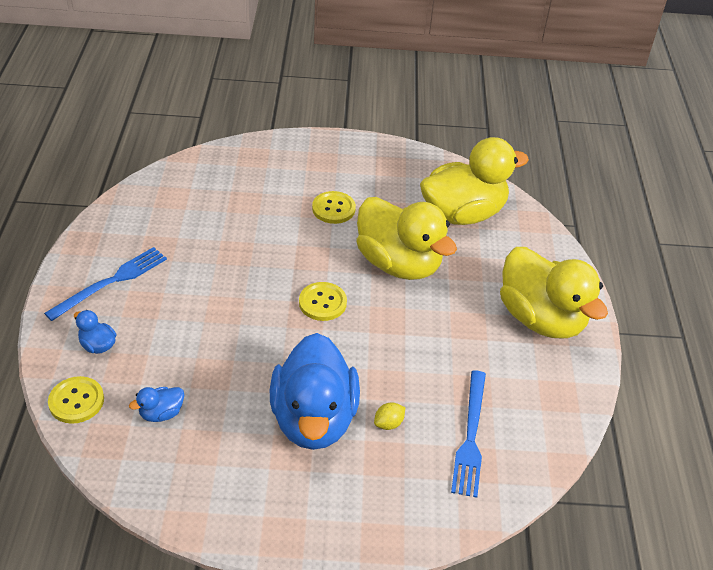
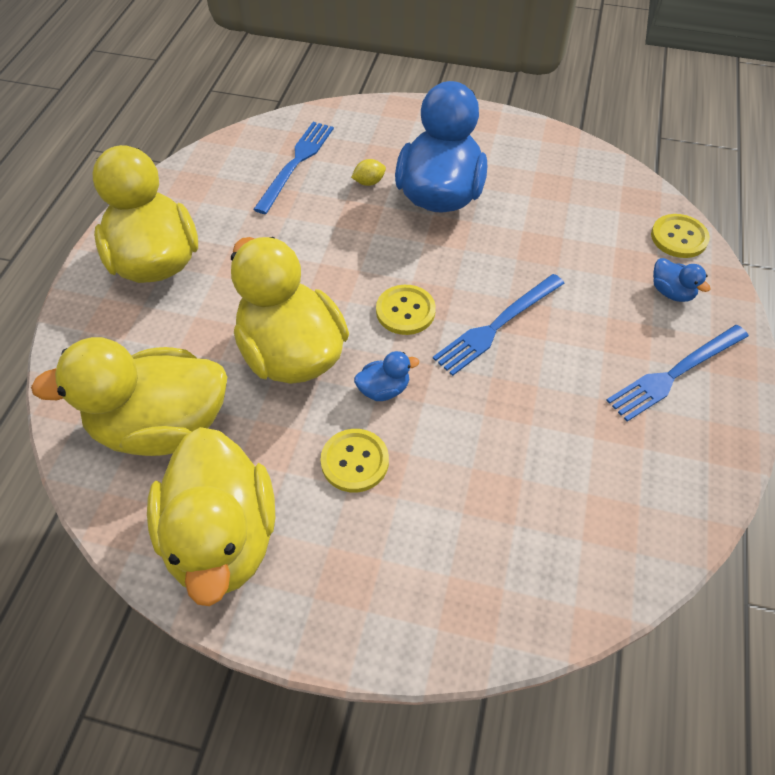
camera: 165 degrees left, 10 degrees up
(161, 413) = (590, 216): blue duck -> blue duck (384, 389)
(248, 300) = (497, 326): none -> blue fork
(397, 169) = (222, 538): none -> yellow duck

